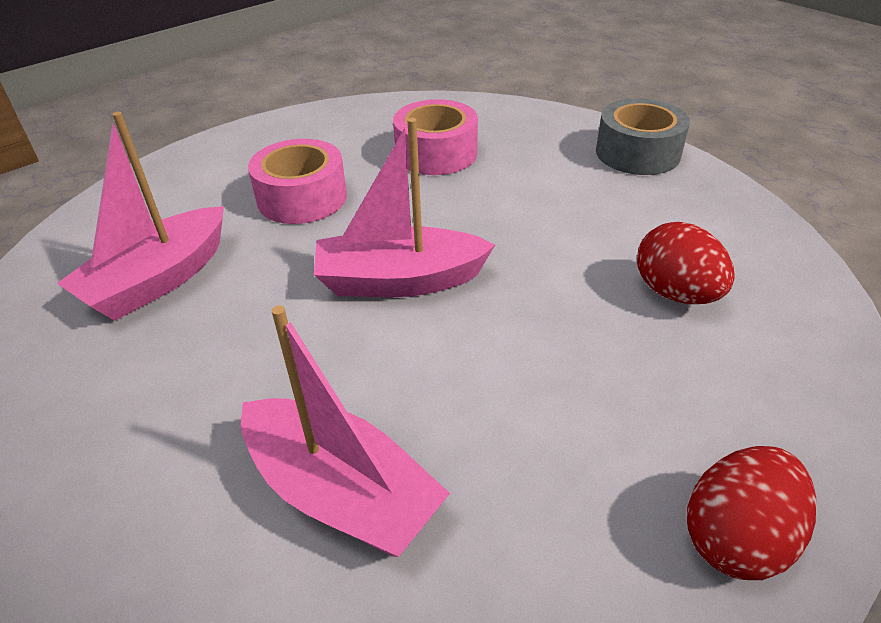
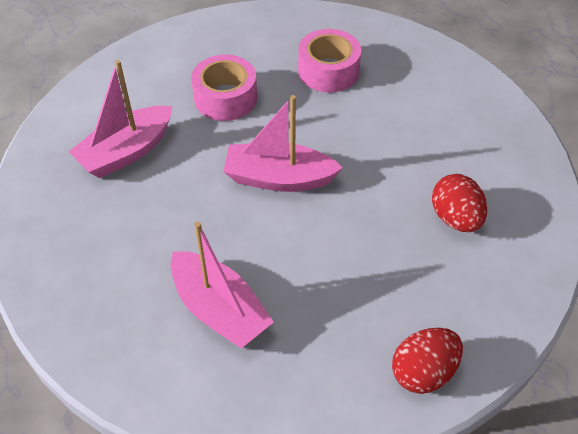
camera: 10 degrees right, 10 degrees up
(637, 153) = (478, 94): grey tape -> none

